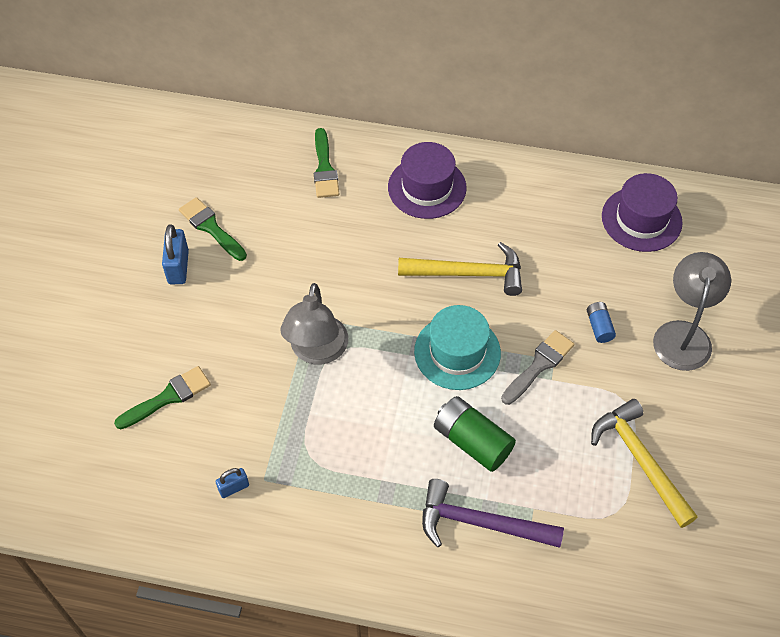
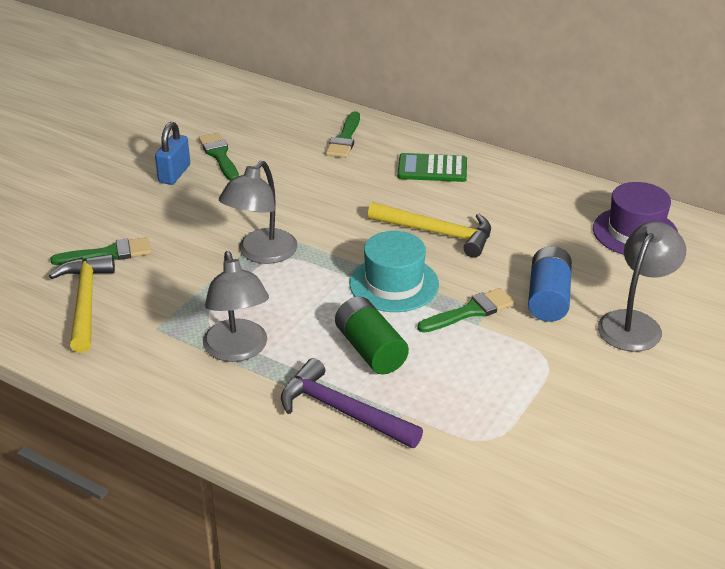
camera: 20 degrees right, 20 degrees down
(233, 488) = (125, 327): blue padlock -> none
(354, 482) = (238, 350): none -> grey lamp
(427, 187) = (432, 169): purple hat -> green calculator
(539, 365) = (470, 311): grey brush -> green brush
(599, 327) = (548, 298): blue battery -> blue battery, size x1.88
(640, 460) = (537, 406): yellow hammer -> yellow hammer (86, 302)

